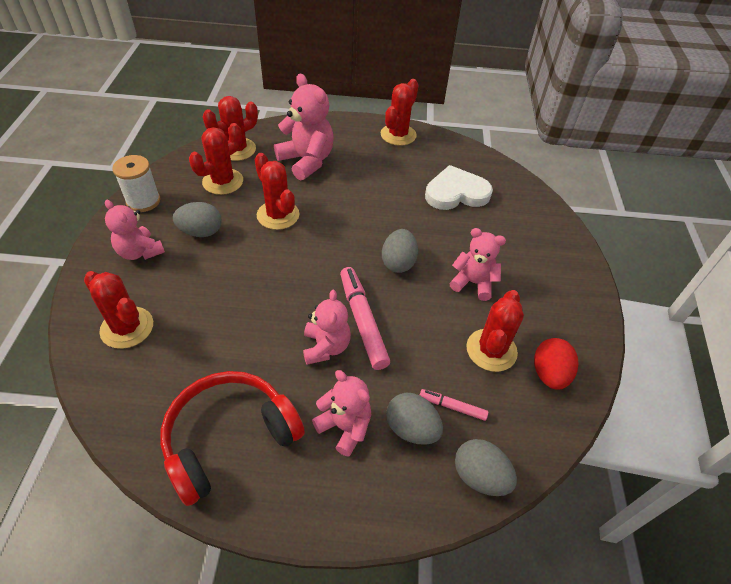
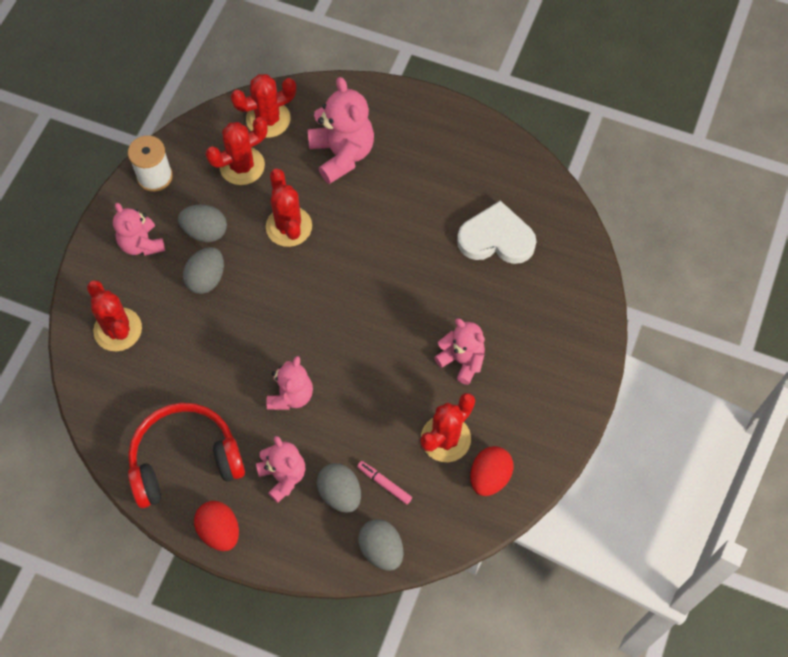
camera: 20 degrees right, 15 degrees up
(291, 508) = (219, 531): none -> red egg
(362, 321) = (334, 376): pink marker -> none
(398, 135) = (464, 133): red cactus -> none
(398, 262) = (394, 317): grey egg -> grey egg (206, 279)

